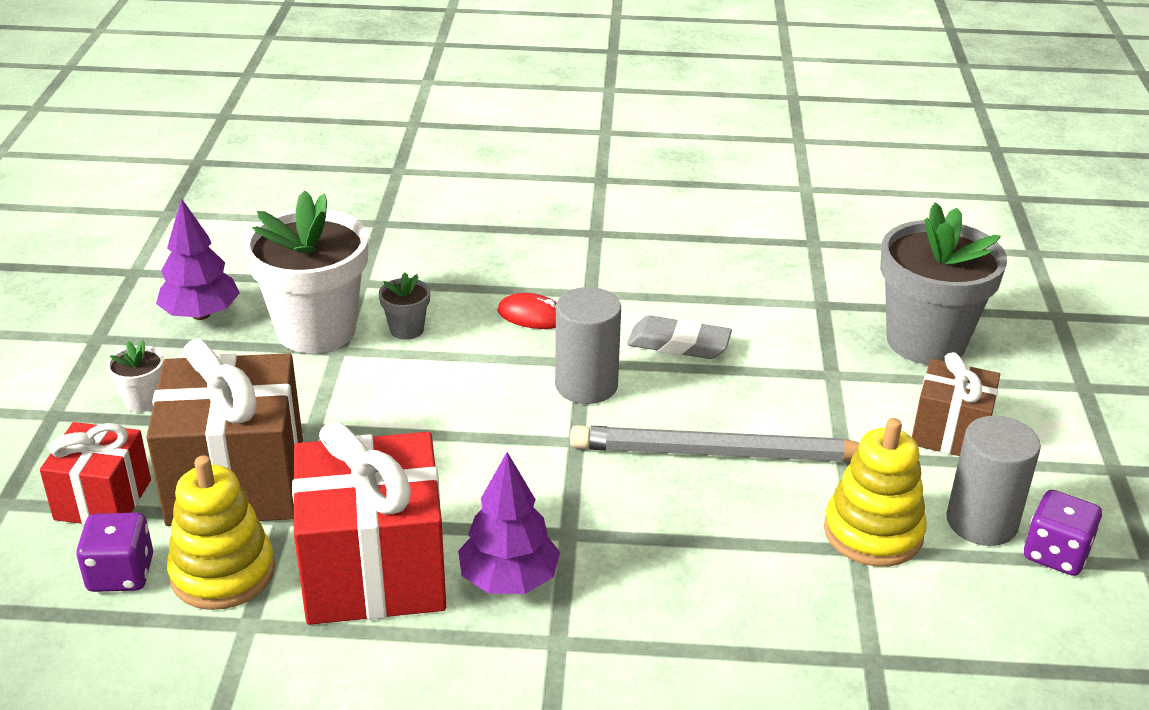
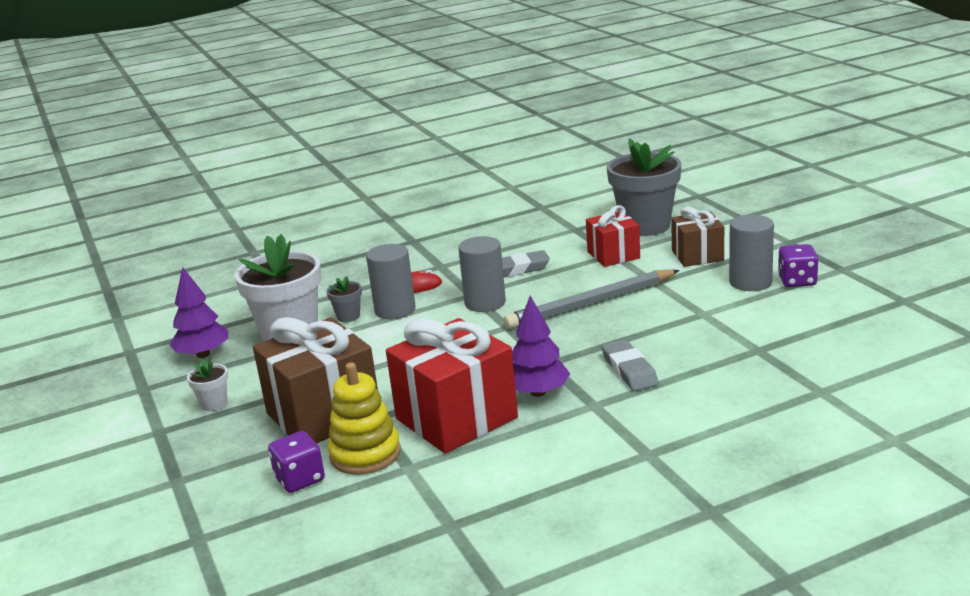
camera: 25 degrees left, 10 degrees down
(103, 500) = (245, 454): red gift -> red gift (613, 255)
(469, 345) = (395, 310): none -> grey cylinder
(660, 603) = (629, 370): none -> grey eraser
(873, 532) = (703, 305): yellow stacking toy -> none

